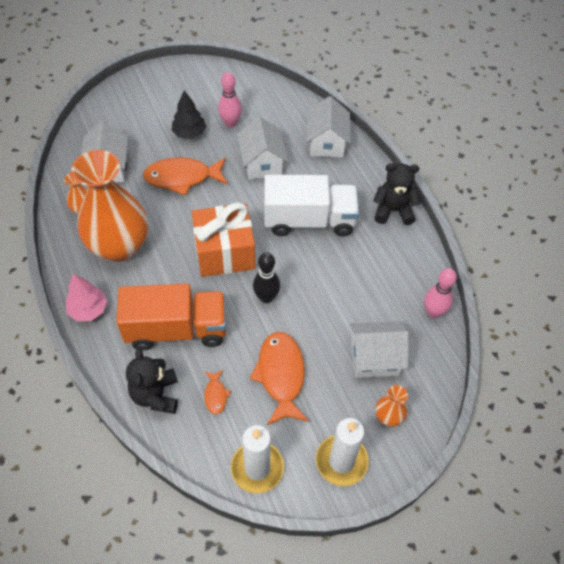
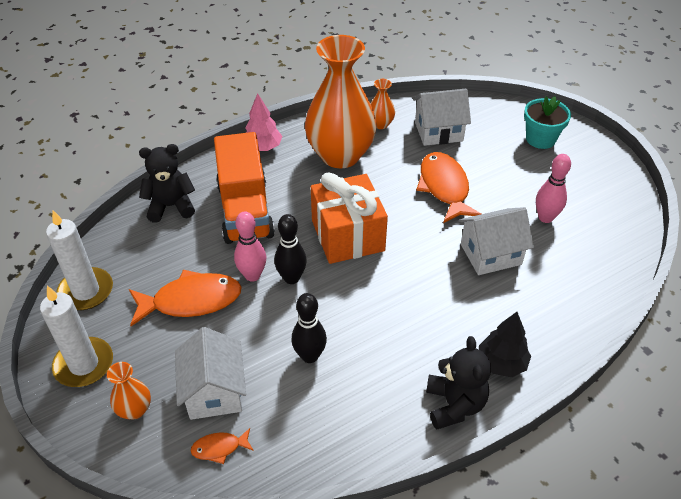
camera: 85 degrees right, 10 degrees down
(139, 104) = (540, 139): none -> turquoise flower pot
(189, 133) = (513, 184): black tree -> black tree (501, 363)
(216, 395) = (169, 250): orange fish -> orange fish (219, 448)
(309, 220) = (412, 309): white truck -> none
(326, 143) = (552, 318): white house -> none
(346, 291) = (310, 356): none -> black bowling pin
(433, 312) = (287, 460): pink bowling pin -> pink bowling pin (252, 275)

